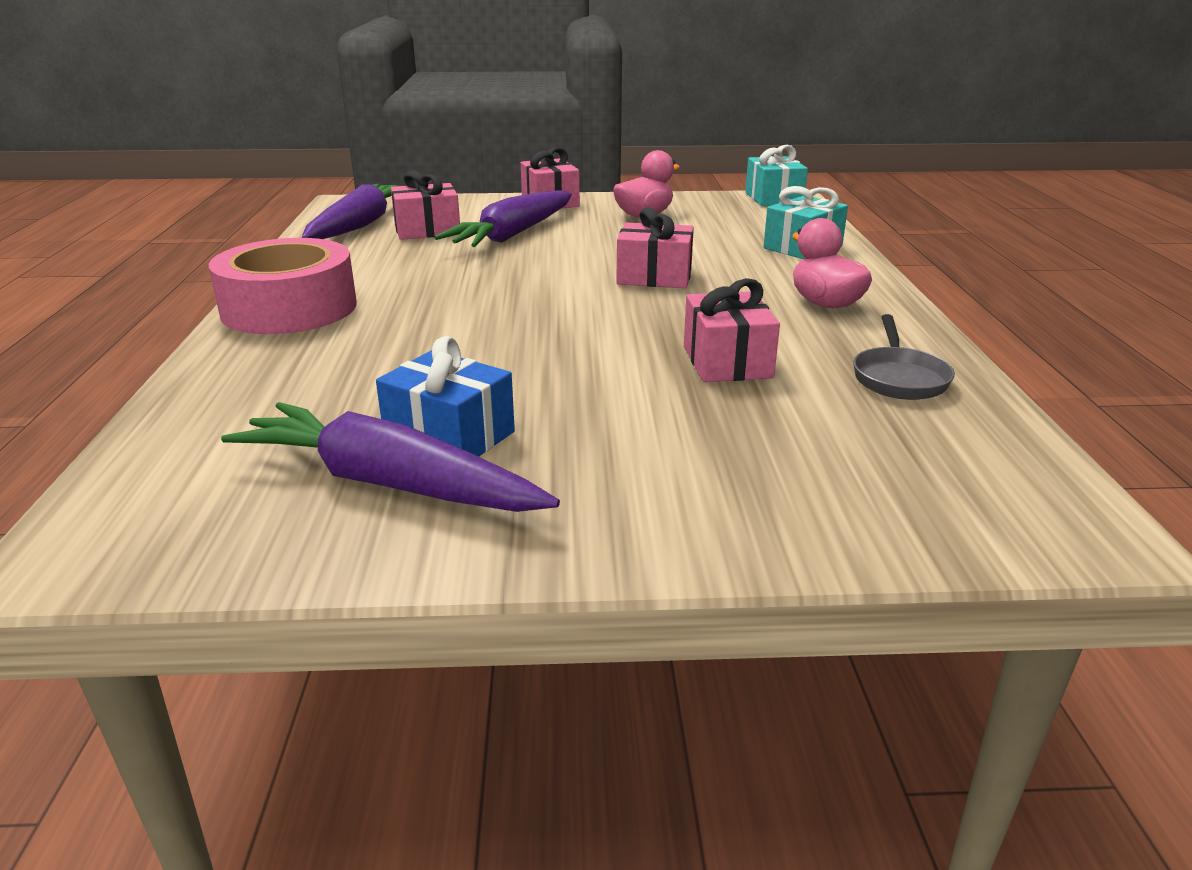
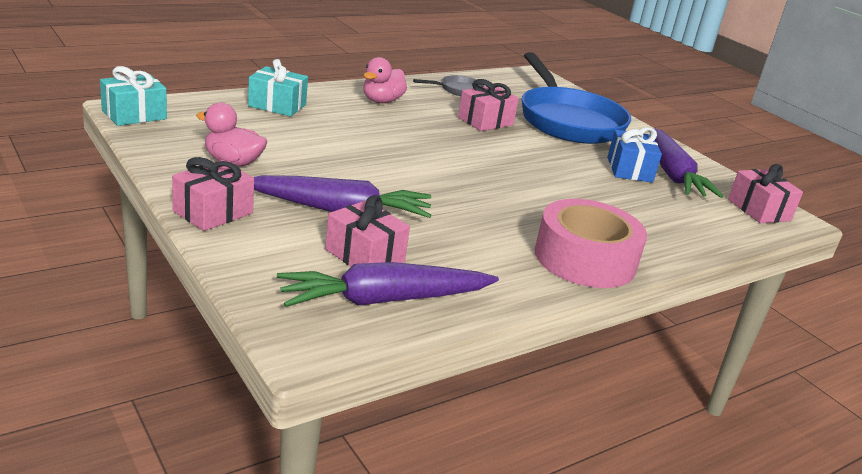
camera: 125 degrees left, 0 degrees up
(654, 277) = (386, 146): pink gift -> pink gift (759, 210)
(714, 455) = (567, 120): none -> blue pan

